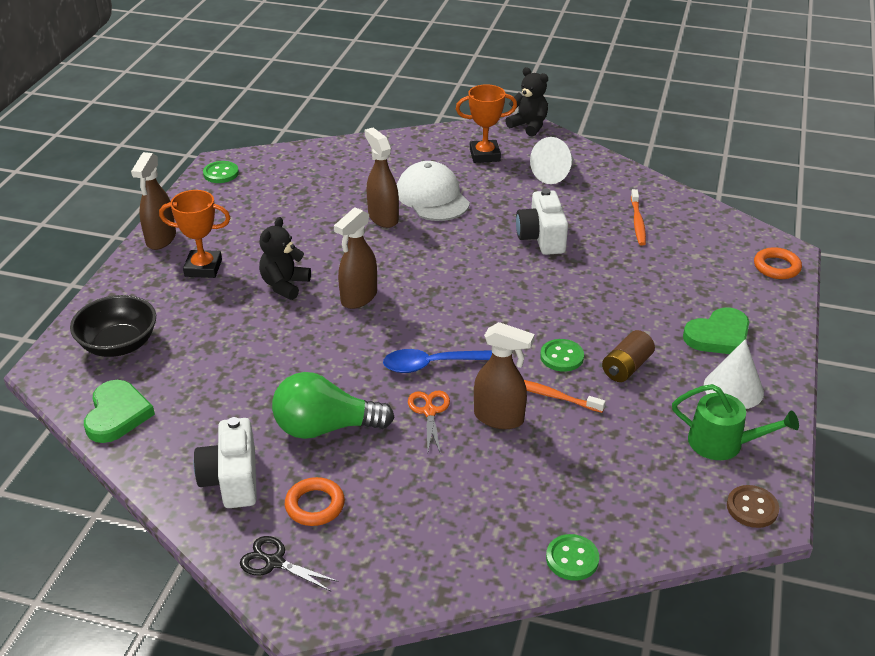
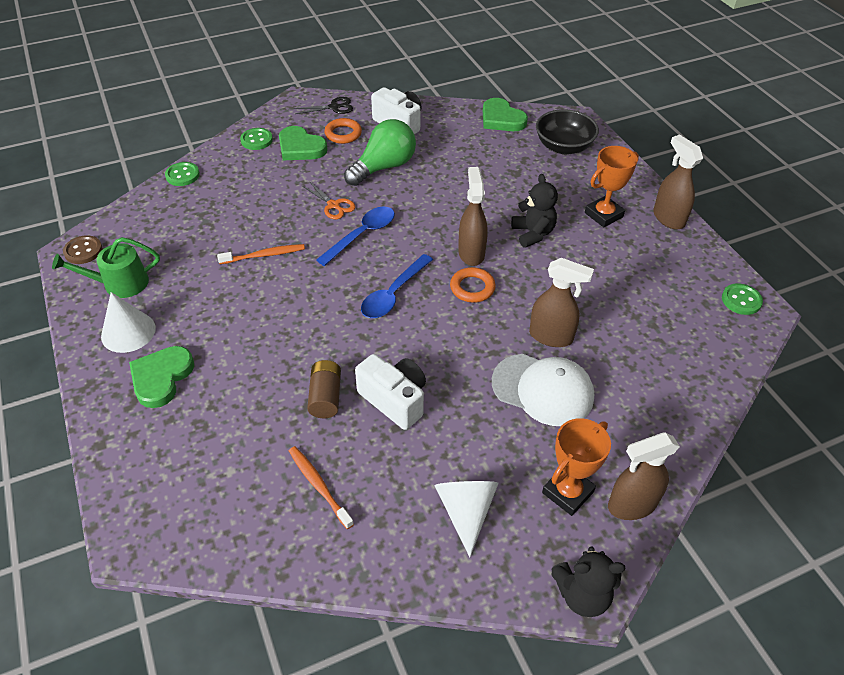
camera: 140 degrees right, 10 degrees up
(387, 515) = (300, 147): none -> green heart
(465, 301) = (393, 294): none -> blue spoon
(499, 418) = (286, 224): brown spray bottle -> brown spray bottle (631, 505)
(562, 357) = (279, 288): green button -> green button (256, 140)
(626, 367) = (223, 305): brown battery -> brown battery (325, 397)
(776, 267) = (134, 507): orange ring -> orange ring (472, 288)

